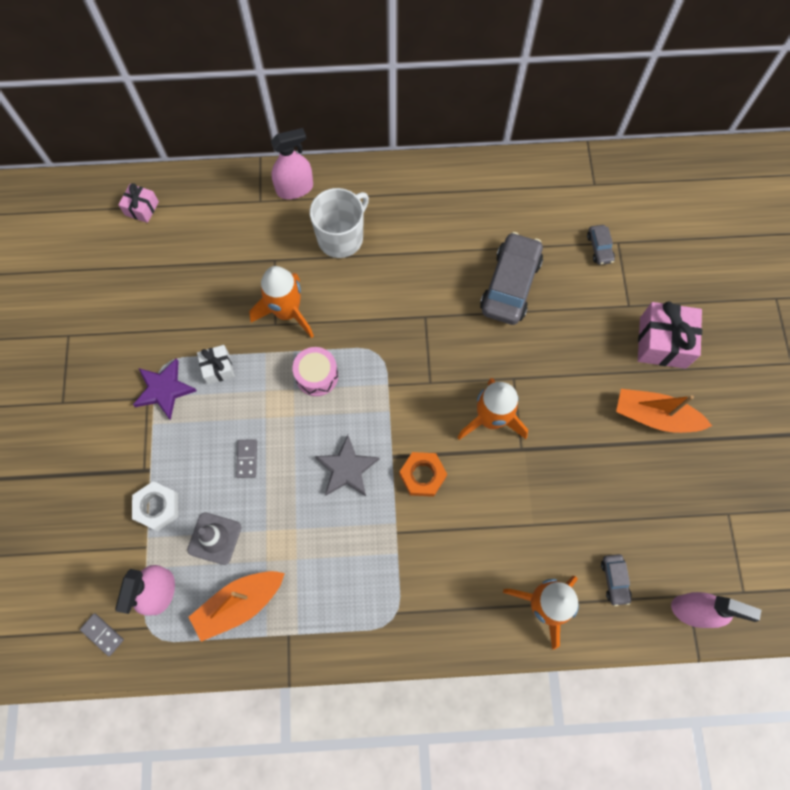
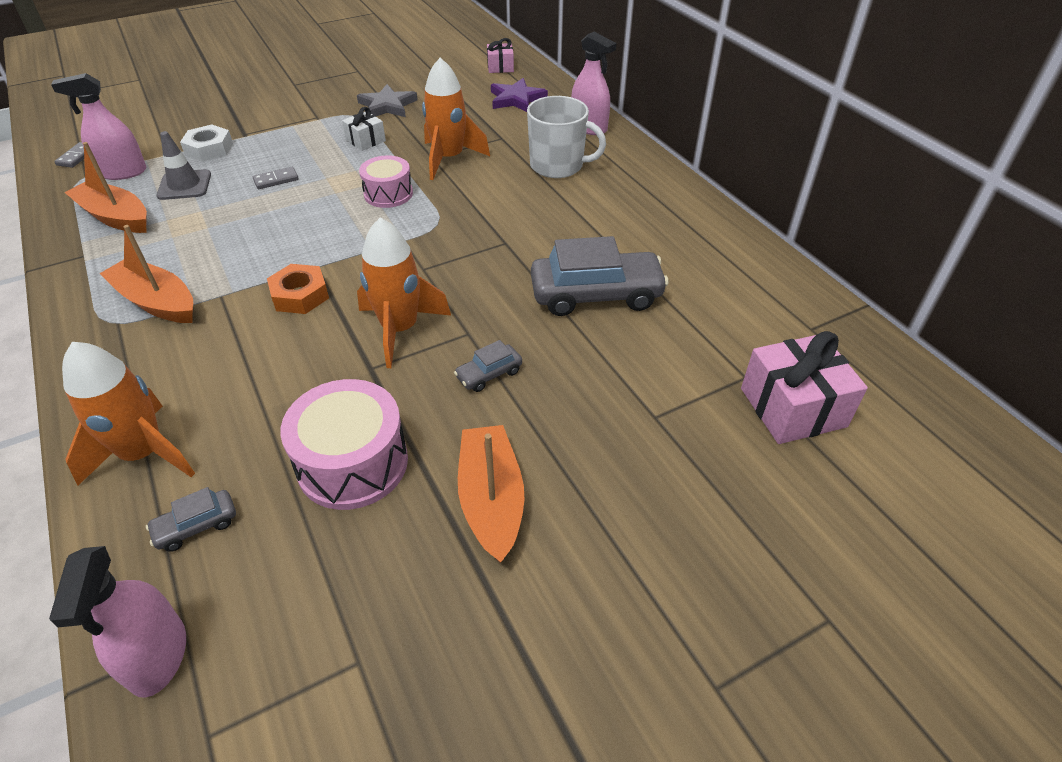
camera: 65 degrees right, 25 degrees down
(164, 389) = (329, 122): purple star -> purple star (516, 99)
(347, 468) = (288, 240): grey star -> grey star (387, 106)
(383, 581) = (156, 302): none -> orange boat
(599, 248) = (719, 360): grey car -> grey car (489, 374)
(599, 482) = (352, 463): none -> pink drum
(662, 342) = (623, 474): pink gift -> pink gift (793, 407)

